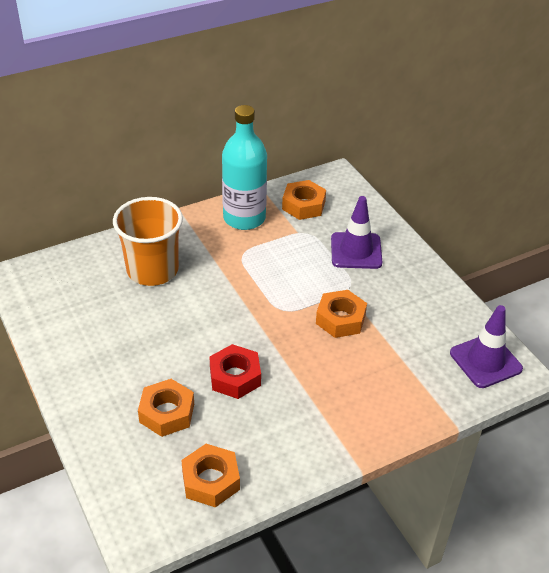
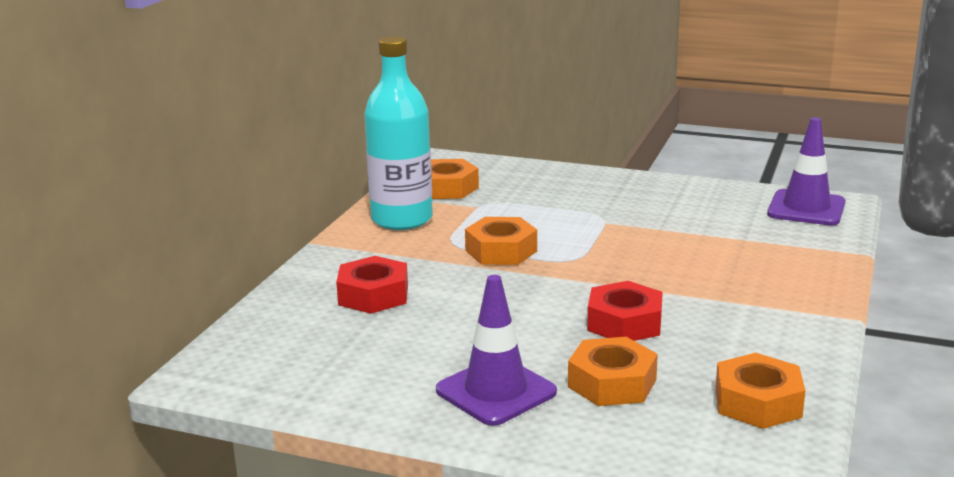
camera: 40 degrees left, 20 degrees down
(152, 270) = (373, 295): orange cup -> red nut
(340, 319) = (639, 240): orange nut -> orange nut (501, 251)
(356, 251) = (560, 195): purple traffic cone -> purple traffic cone (496, 391)

